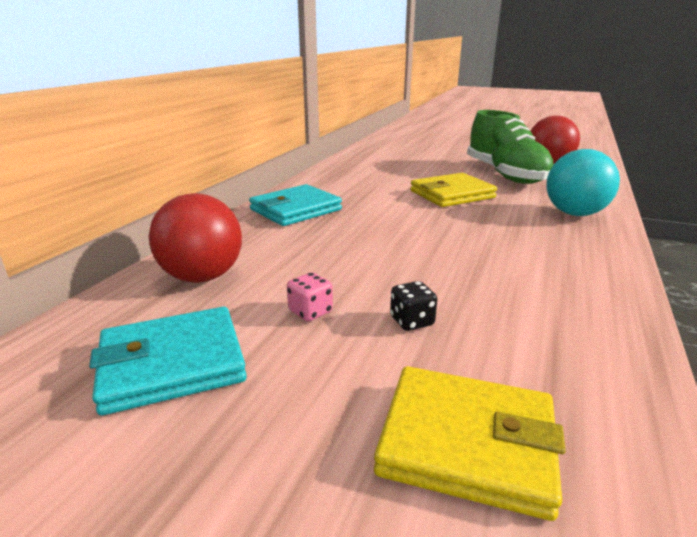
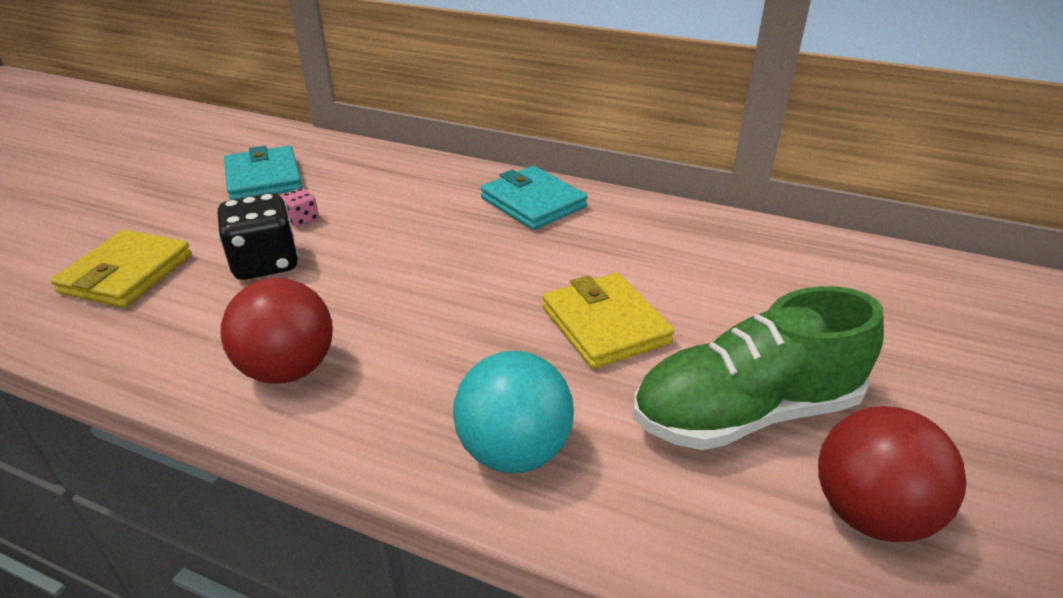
camera: 90 degrees right, 10 degrees up
(202, 277) = (377, 173): red ball -> red ball (288, 369)
(412, 321) = (265, 263): black dice -> black dice, size x2.06

